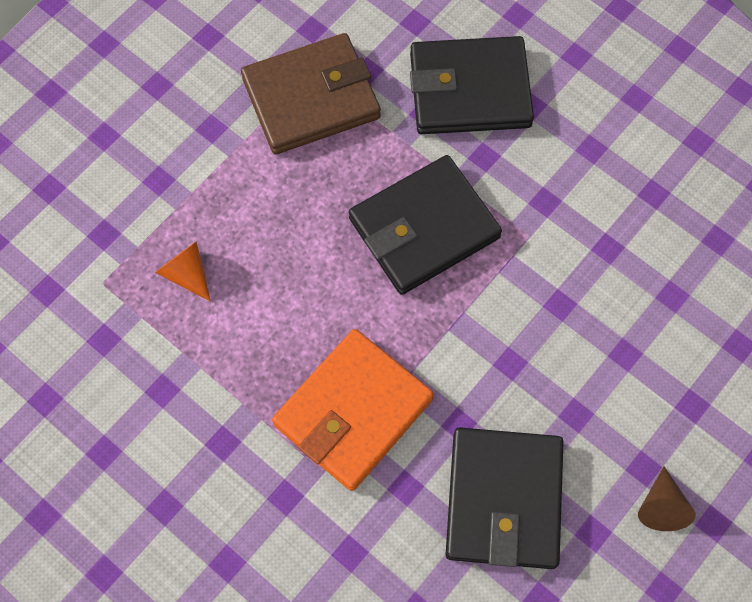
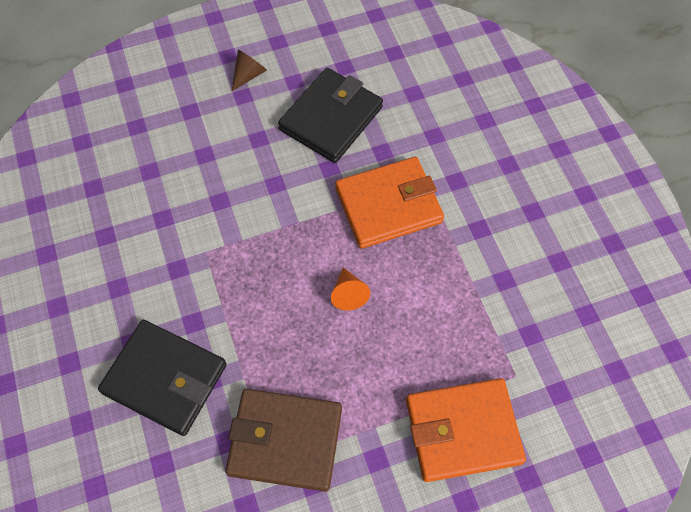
camera: 150 degrees left, 5 degrees down
(135, 197) = (462, 431): none -> orange wallet
(186, 274) = (451, 350): orange cone -> orange cone (348, 294)
(424, 228) = (270, 293): black wallet -> none

